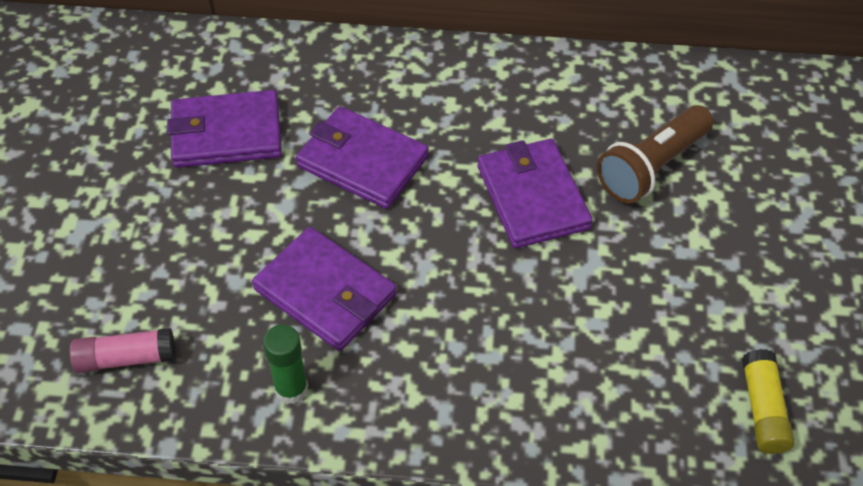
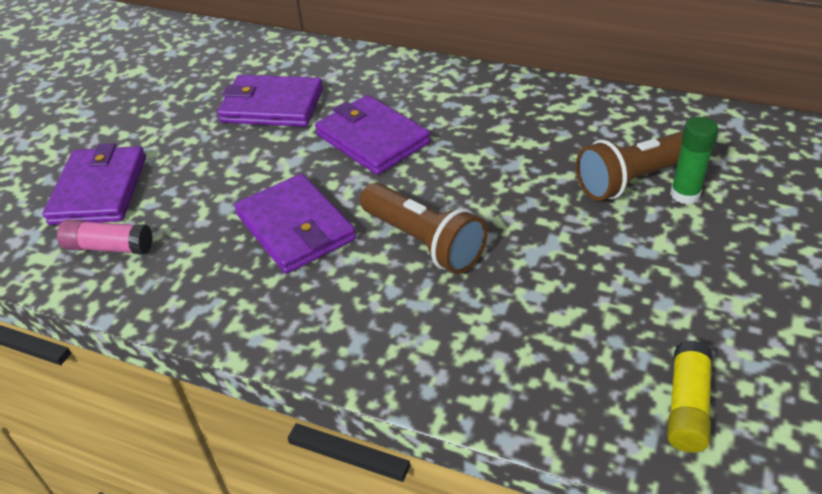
camera: 20 degrees right, 10 degrees down
(291, 389) = (230, 296): green glue stick -> green glue stick (685, 194)
(467, 283) = (423, 242): none -> brown flashlight
(532, 197) = (511, 185): purple wallet -> purple wallet (99, 190)

